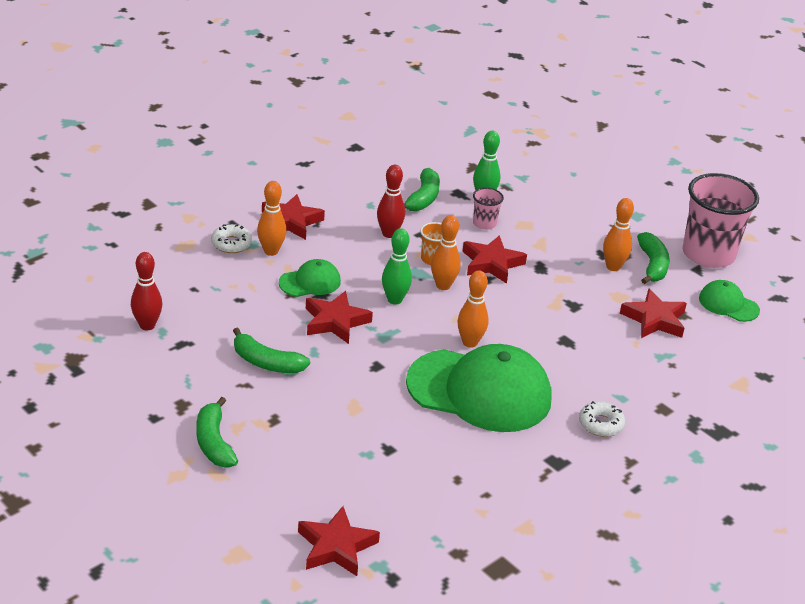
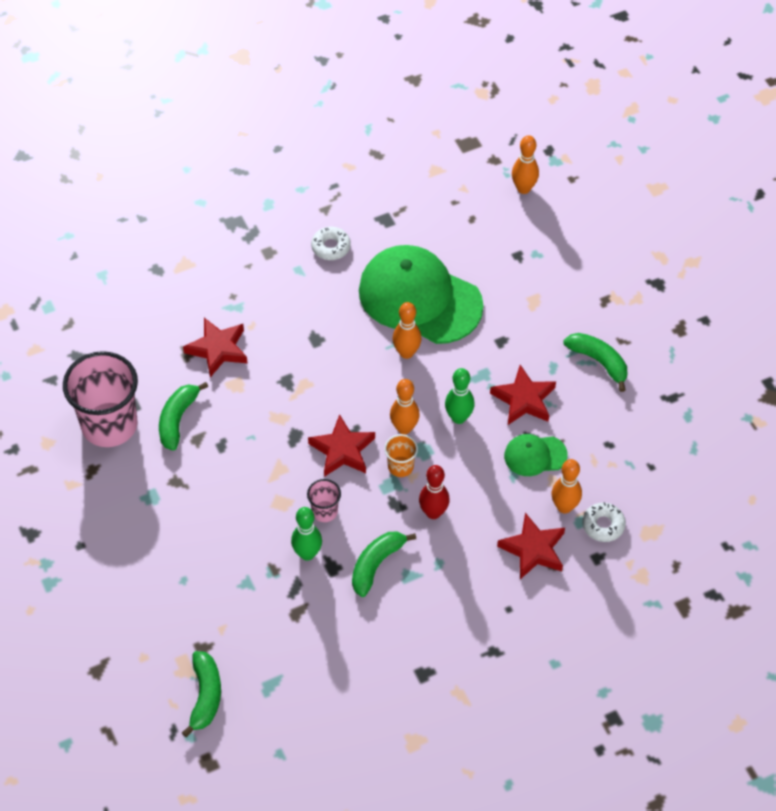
camera: 160 degrees left, 20 degrees up
(147, 325) = (701, 425): red bowling pin -> none
(214, 442) = (659, 286): green banana -> green banana (205, 696)
(336, 547) = (582, 180): red star -> none
(613, 267) = (219, 424): orange bowling pin -> orange bowling pin (523, 188)
(728, 304) = (133, 355): green cap -> none

